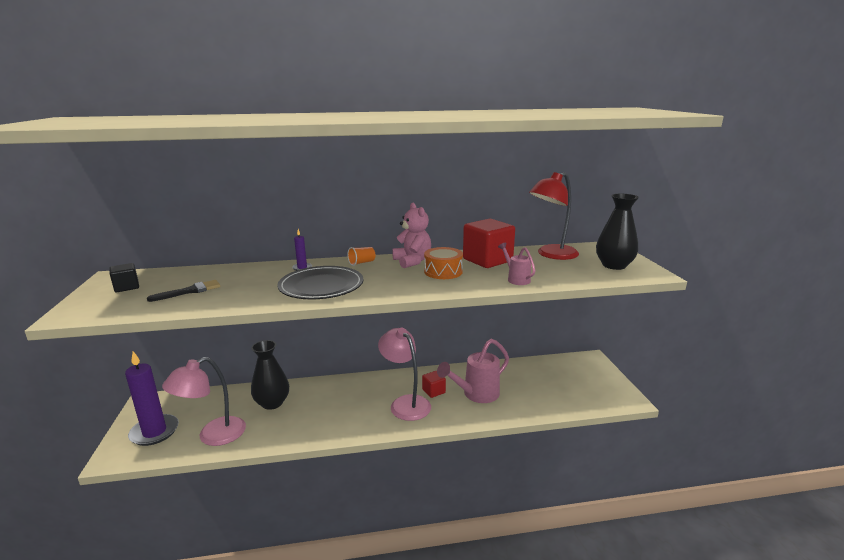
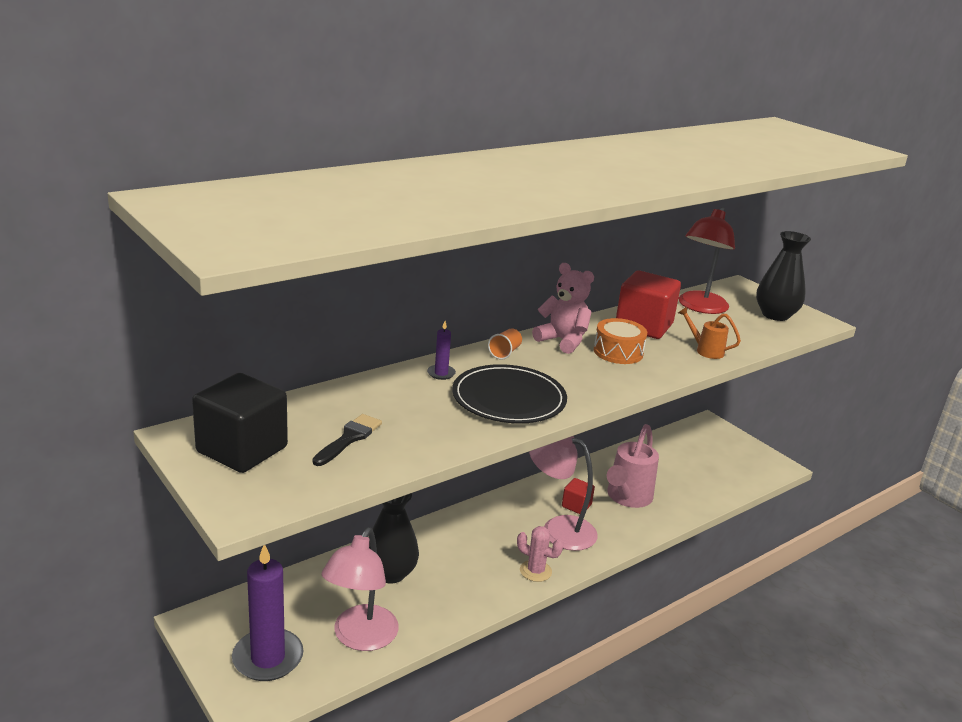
camera: 30 degrees left, 5 degrees up
(127, 287) = (242, 450): black cube -> black cube, size x1.96
(362, 426) = (535, 571): none -> pink cactus
(516, 279) = (705, 350): pink watering can -> orange watering can

